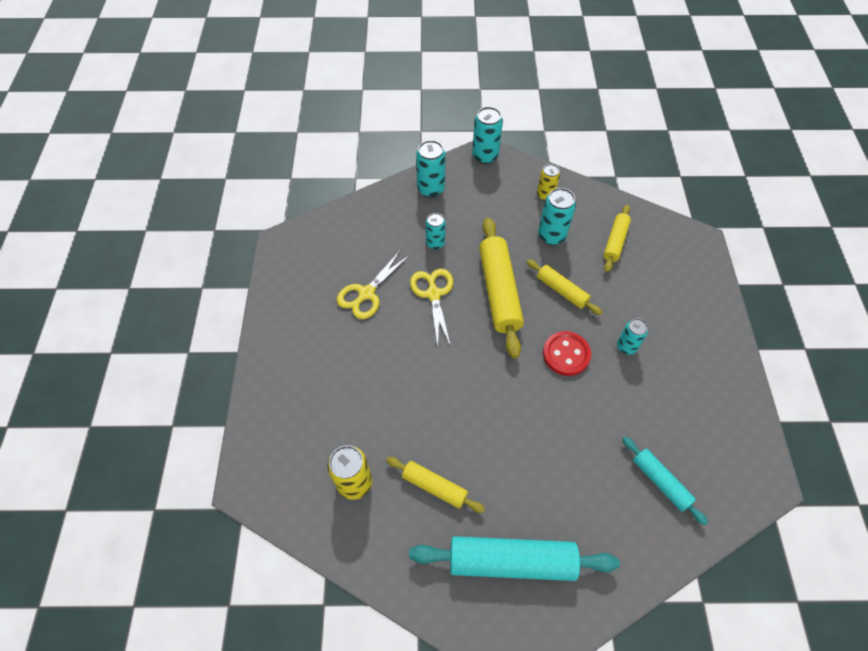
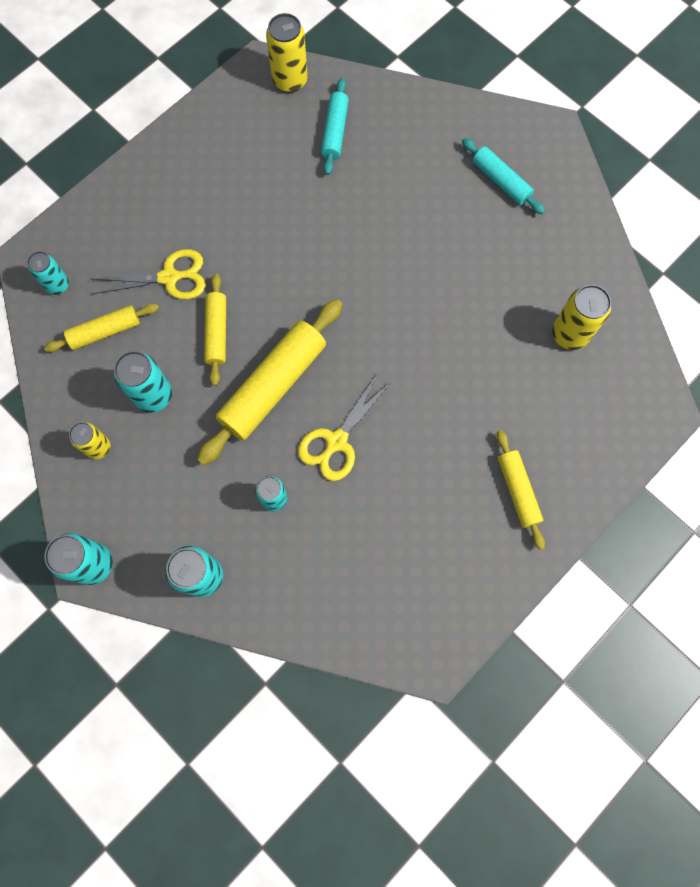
camera: 135 degrees left, 15 degrees up
(366, 293) = (400, 504): yellow scissors -> yellow scissors (169, 277)
(434, 486) = (508, 275): yellow rolling pin -> yellow rolling pin (518, 491)
(511, 561) = (501, 181): turquoise rolling pin -> turquoise rolling pin, size x0.57
(566, 354) = (286, 276): red button -> none
(626, 346) = (229, 236): turquoise can -> turquoise can (57, 285)
(737, 491) = (290, 80): none -> yellow can

